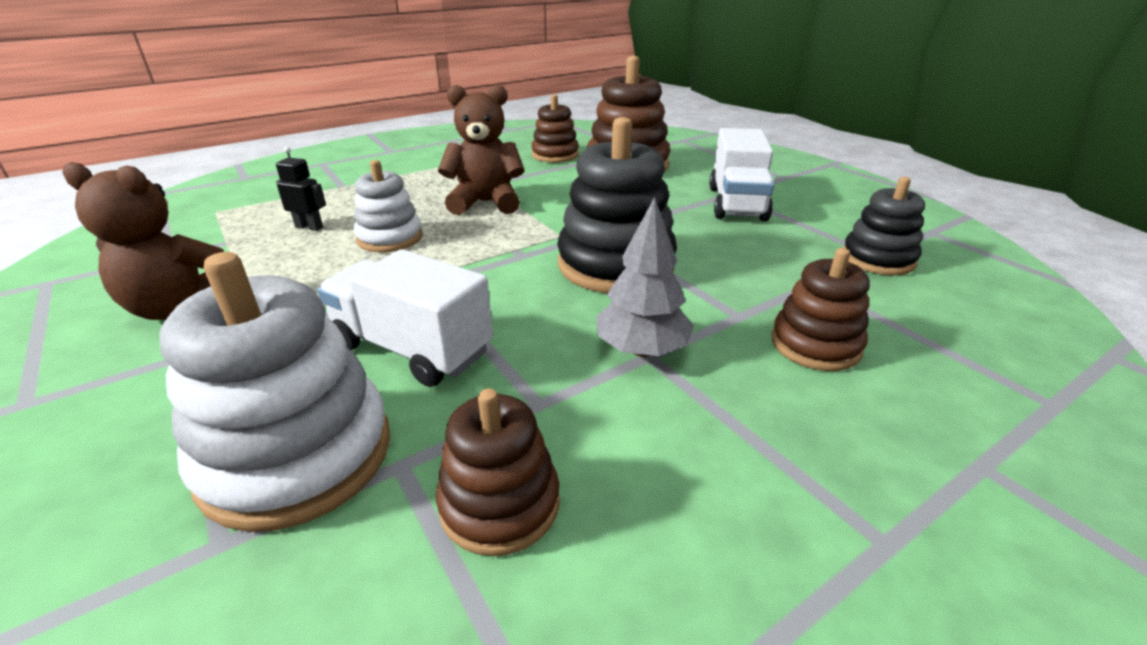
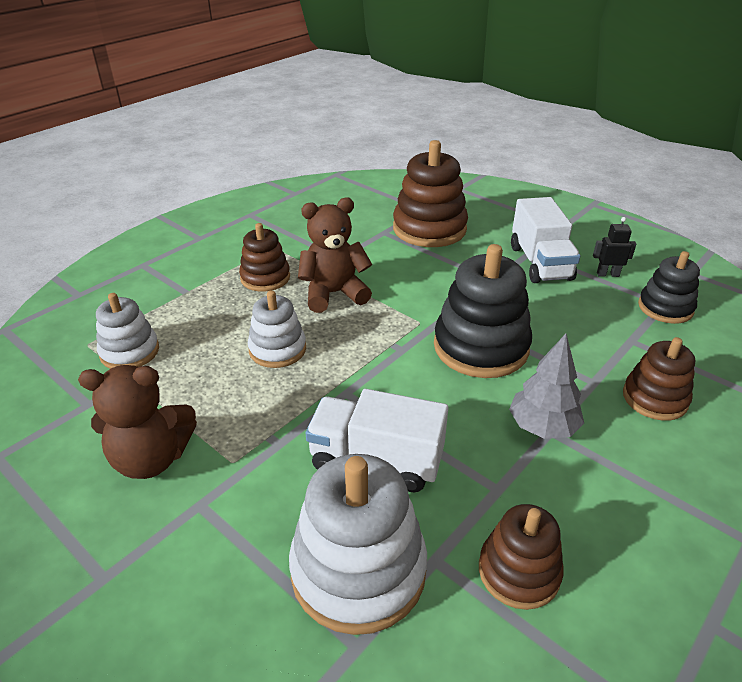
camera: 15 degrees left, 5 degrees up
(247, 222) = (130, 352): none -> white stacking toy
(309, 227) = (195, 349): black robot -> black robot (607, 274)
(555, 155) = (358, 223): brown stacking toy -> brown stacking toy (265, 278)

